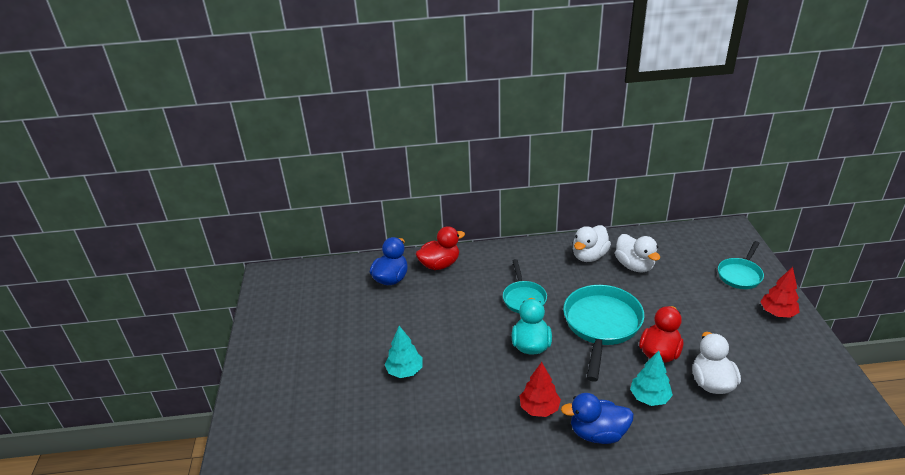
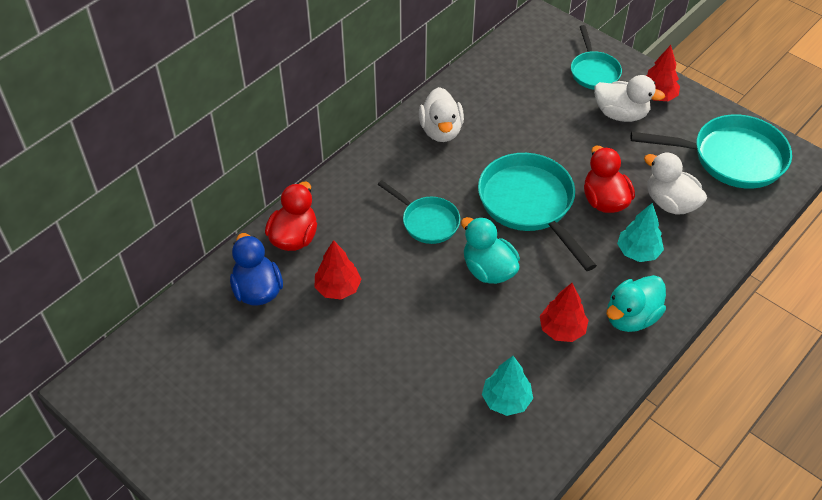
camera: 45 degrees left, 15 degrees up
(405, 371) = (398, 385): turquoise tree -> turquoise tree (506, 400)
(432, 302) = (338, 288): none -> red tree
(597, 433) = (631, 317): blue duck -> turquoise duck
(634, 266) = (494, 117): white duck -> white duck (621, 114)
(801, 383) = (731, 158): none -> turquoise pan

